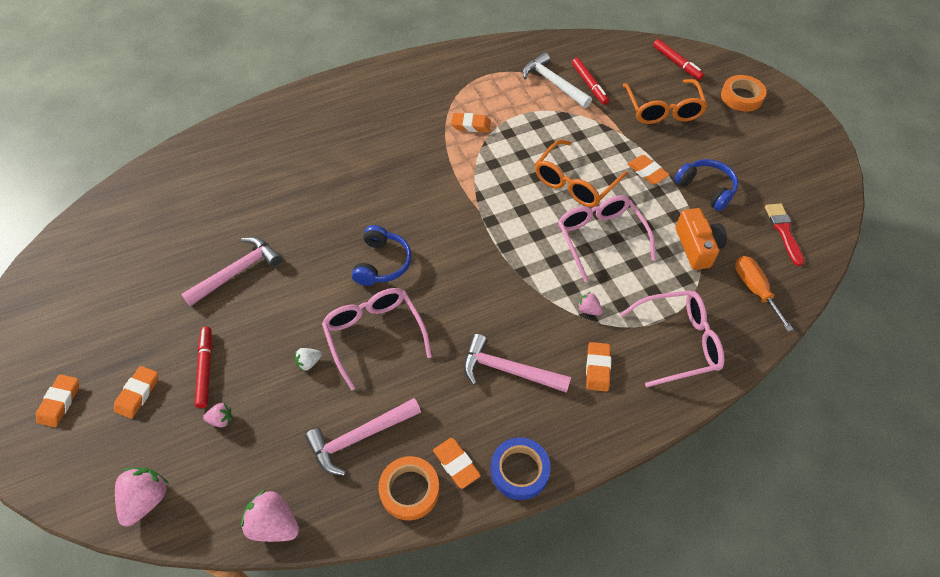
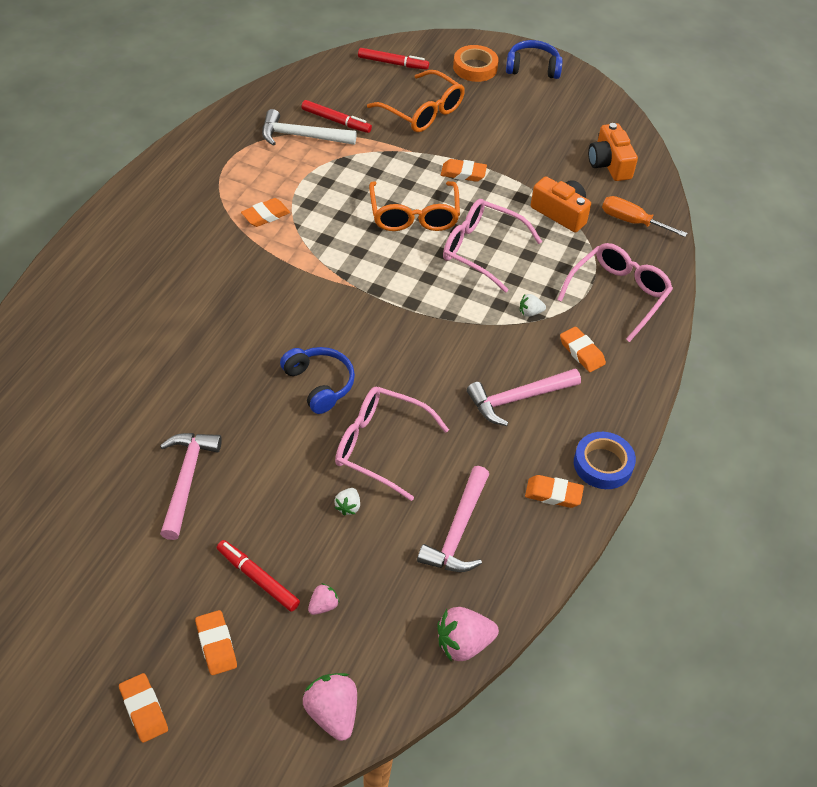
camera: 45 degrees left, 5 degrees down
(409, 490) = (539, 538): orange tape -> none
(588, 310) = (530, 312): pink strawberry -> white strawberry
(706, 189) = (522, 162): blue headphones -> blue headphones (532, 68)
(783, 231) = (609, 164): red brush -> orange camera

